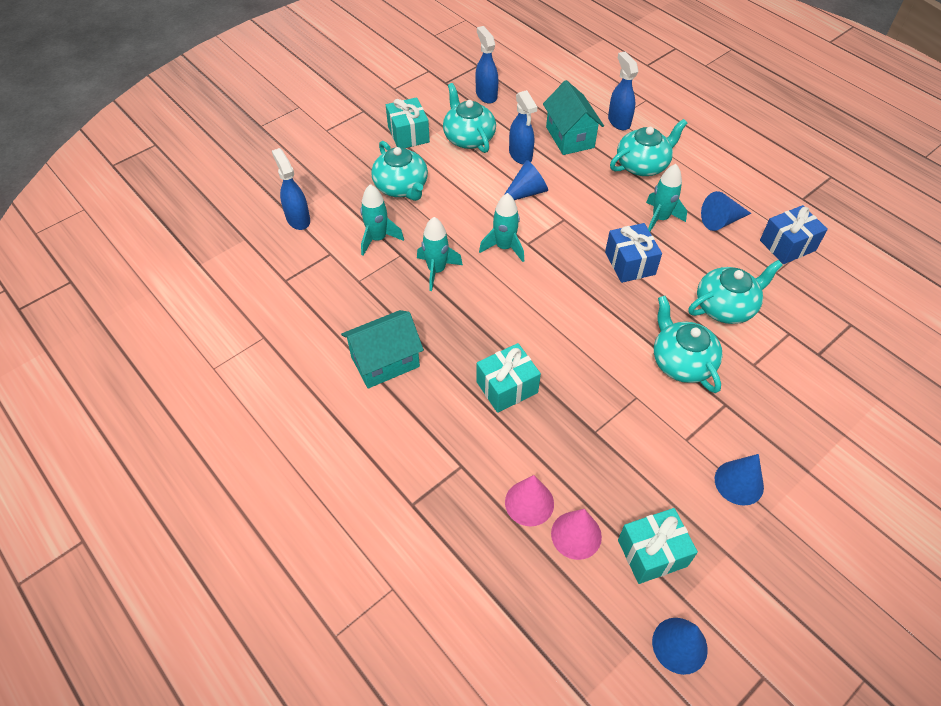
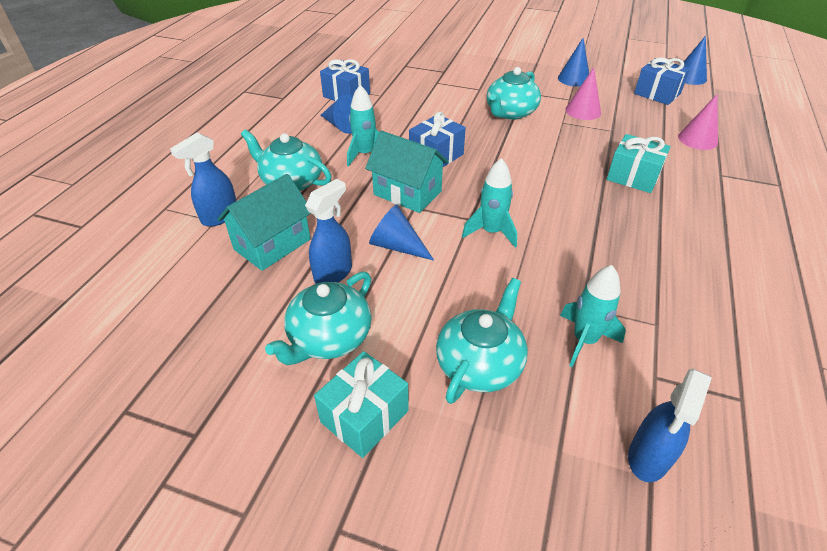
camera: 120 degrees left, 10 degrees down
(385, 362) = (708, 253): turquoise house -> turquoise house (407, 193)
(436, 270) = (572, 267): turquoise rocket -> none
(486, 95) = (212, 362): blue spray bottle -> none
(576, 535) = (688, 118): pink cone -> pink cone (583, 111)
(652, 553) = (657, 94): turquoise gift -> blue gift
(726, 306) = (438, 107): turquoise teapot -> none

